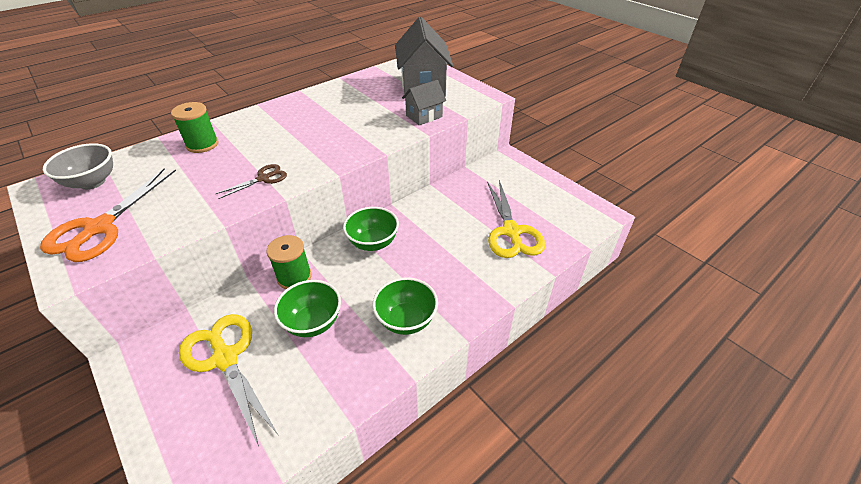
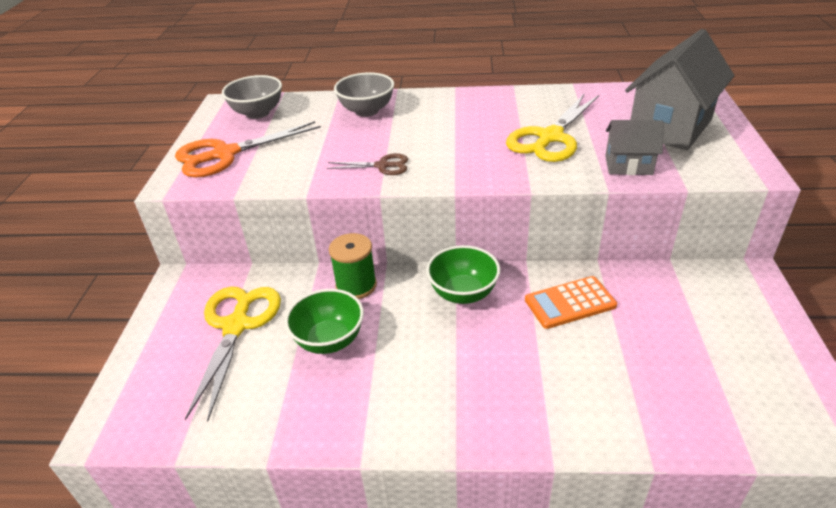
camera: 45 degrees right, 5 degrees down
(202, 144) = (367, 111): green spool -> grey bowl
(406, 320) = (414, 397): green bowl -> none
(438, 215) = (570, 303): none -> orange calculator
(511, 231) = (649, 376): yellow scissors -> yellow scissors (550, 137)

